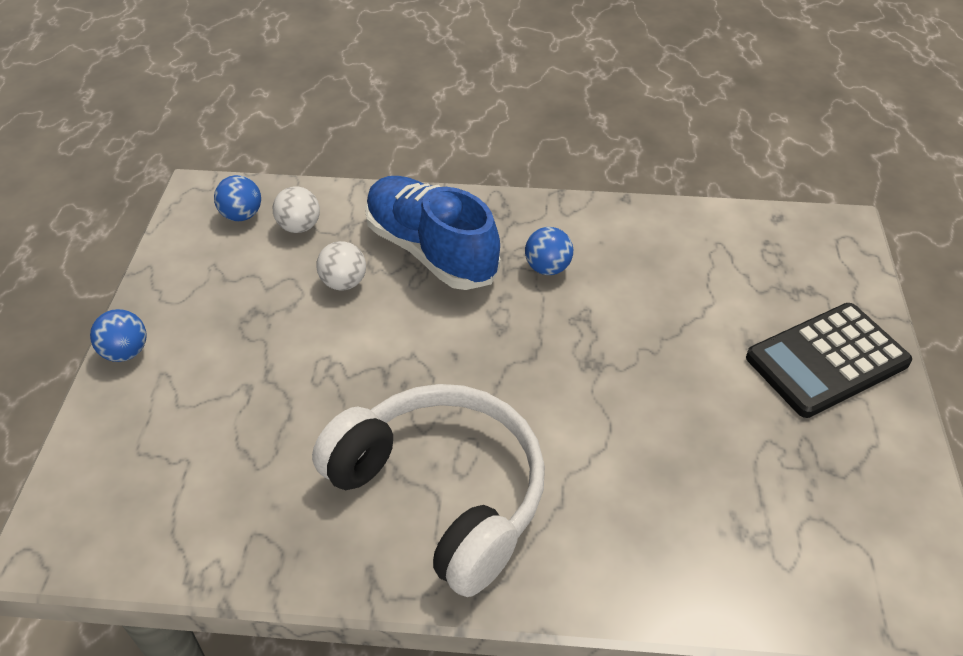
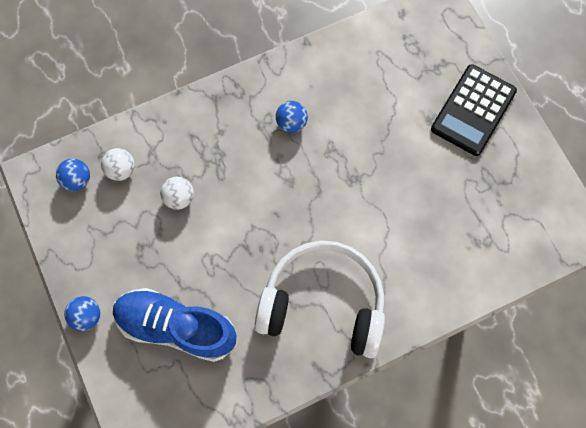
camera: 30 degrees left, 25 degrees up
(431, 250) = (215, 146): blue shoe -> blue shoe (176, 327)

